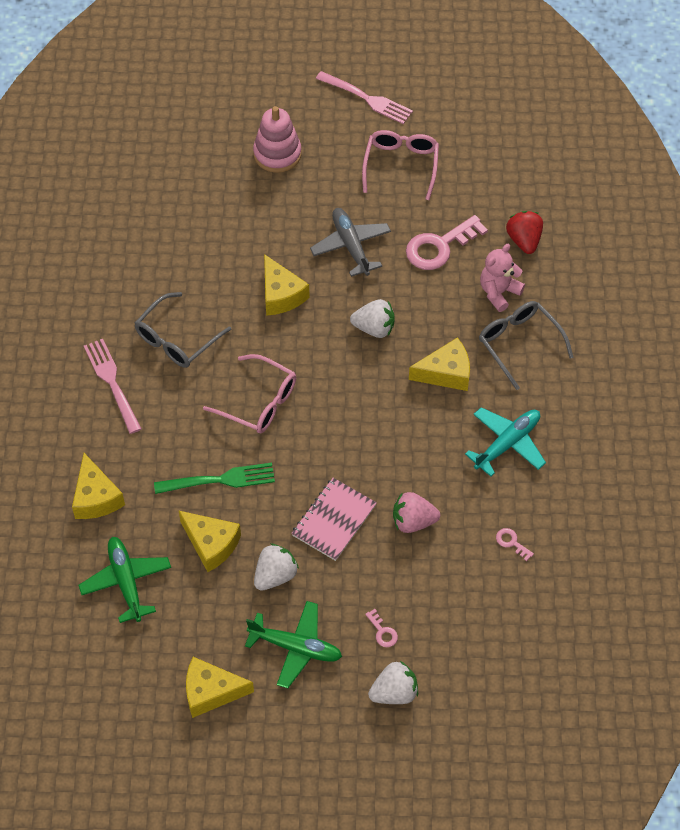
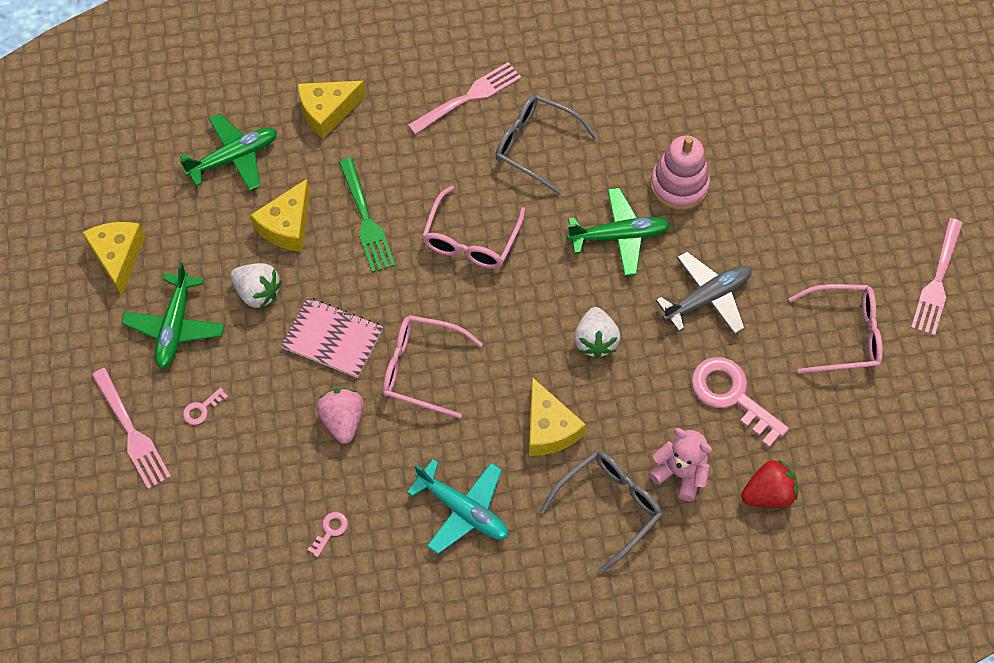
camera: 80 degrees right, 5 degrees up
(277, 154) = (820, 198): pink stacking toy -> pink stacking toy (679, 185)
(281, 295) = (619, 236): yellow cheese -> green plane
(375, 456) = (421, 369): none -> pink glasses
(394, 692) = (131, 431): white strawberry -> pink fork

